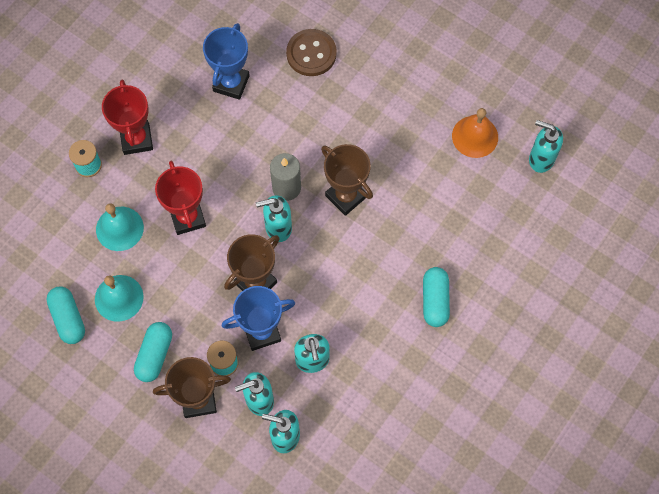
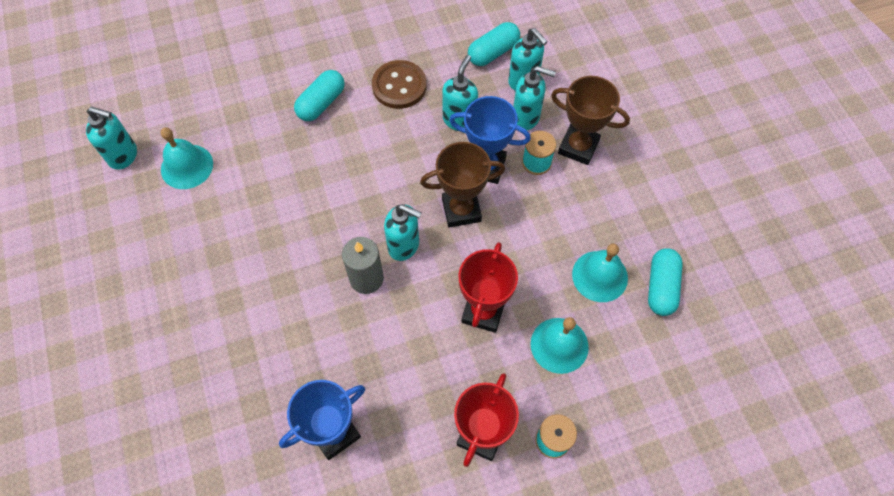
camera: 145 degrees left, 5 degrees down
(155, 355) = (595, 205): turquoise capsule -> turquoise capsule (493, 52)
(311, 54) = (224, 408): brown button -> brown button (399, 86)
(346, 196) = (319, 234): brown trophy -> none
(475, 136) = (156, 212): orange bell -> none
(487, 182) = (187, 166): none -> turquoise bell
(541, 159) = (124, 156): turquoise soap dispenser -> turquoise soap dispenser turned 45 degrees counterclockwise

